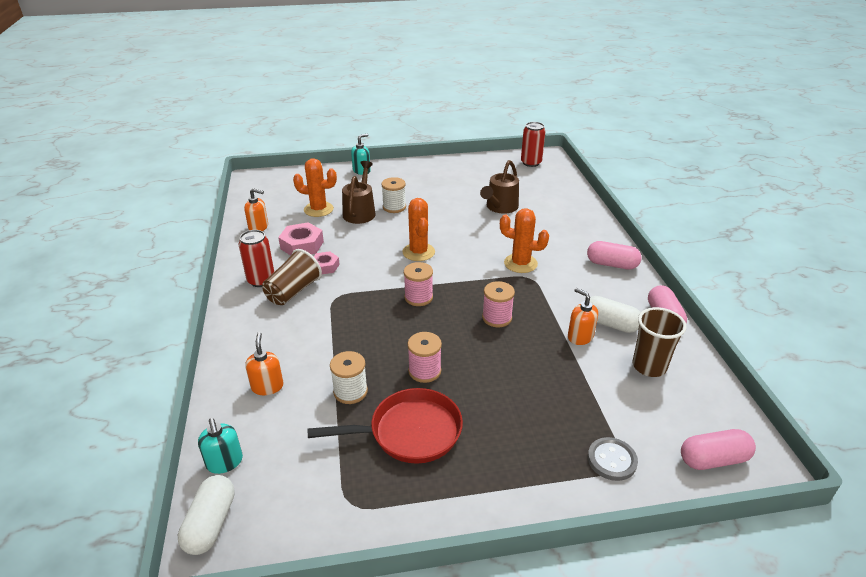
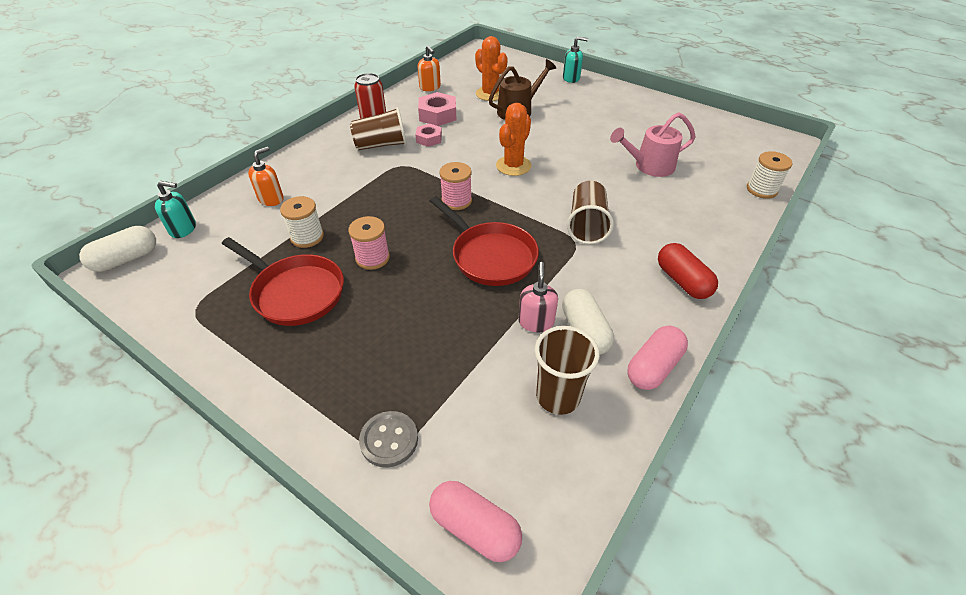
camera: 45 degrees right, 10 degrees up
(224, 462) = (183, 229): turquoise soap dispenser -> turquoise soap dispenser turned 105 degrees counterclockwise
(394, 207) = (551, 120): white spool -> white spool (761, 190)
(497, 318) = (490, 256): pink spool -> red pan
(500, 207) = (649, 166): brown watering can -> pink watering can
(520, 263) = (587, 225): orange cactus -> brown cup
(531, 163) = (753, 140): red can -> none
(580, 337) = (536, 322): orange soap dispenser -> pink soap dispenser
(612, 264) = (682, 281): pink capsule -> red capsule

